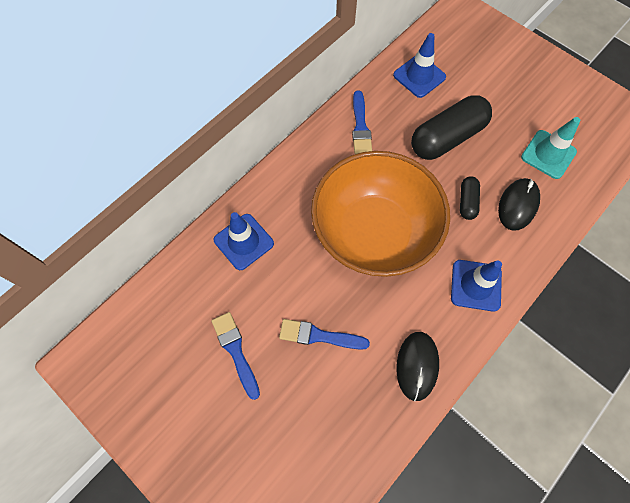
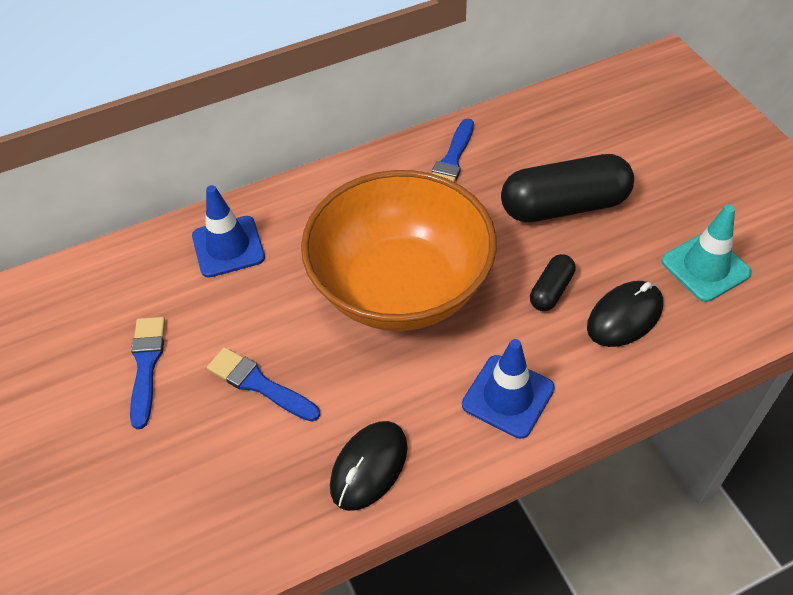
camera: 25 degrees right, 15 degrees down
(419, 76) = (564, 125): blue traffic cone -> none

